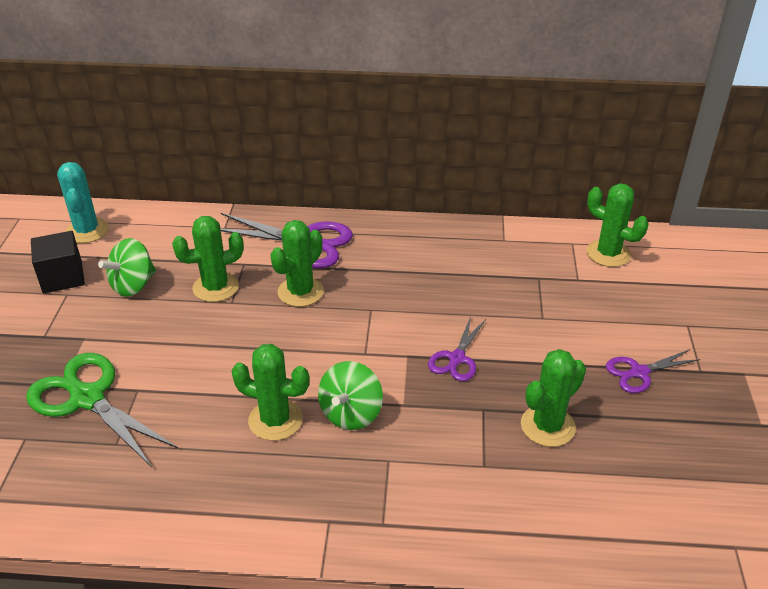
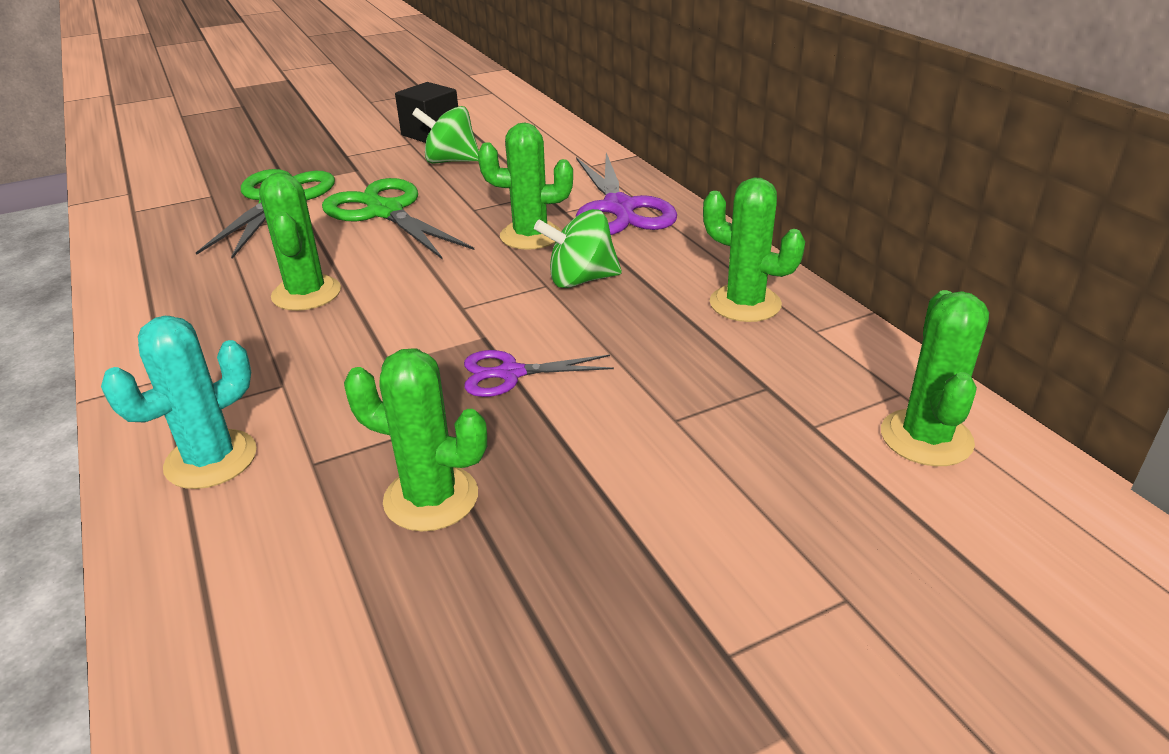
camera: 60 degrees right, 5 degrees down
(87, 231) = (506, 118): turquoise cactus -> turquoise cactus (211, 459)
(185, 345) = (385, 212): none -> green scissors
(215, 287) = (488, 194): green cactus -> green cactus (745, 304)
(351, 413) = (347, 333): green spinning top -> green spinning top (581, 280)
(639, 372) = (643, 567): purple scissors -> none

